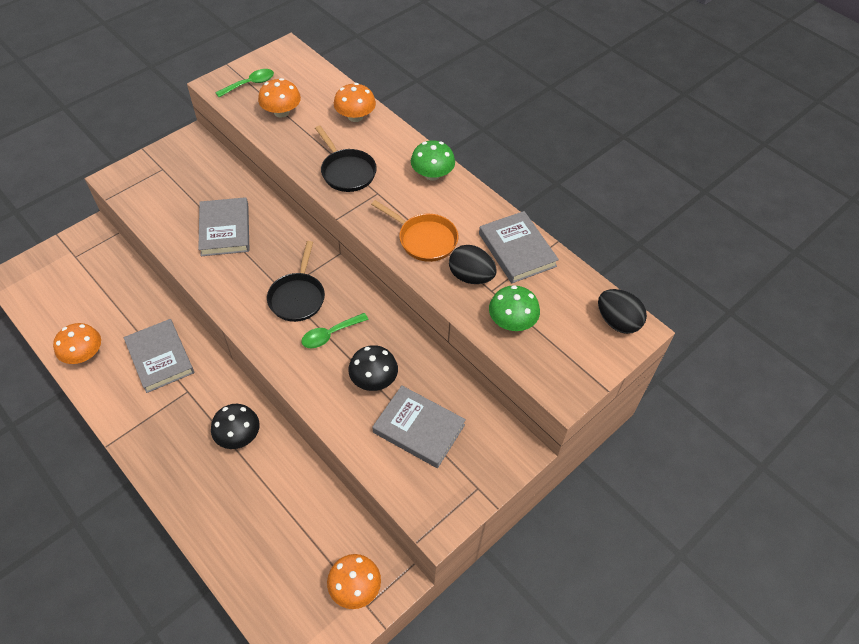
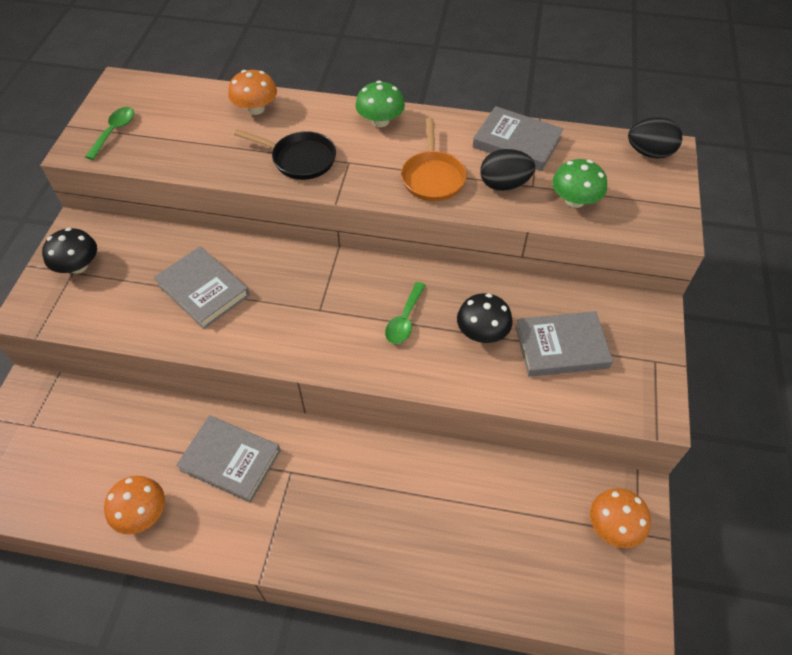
camera: 35 degrees left, 0 degrees up
(238, 435) = (382, 476): black mushroom -> black mushroom (78, 266)
(281, 112) = (176, 140): orange mushroom -> none
(297, 297) = (340, 306): black pan -> none
(424, 239) = (433, 177): orange pan -> orange pan turned 90 degrees clockwise

